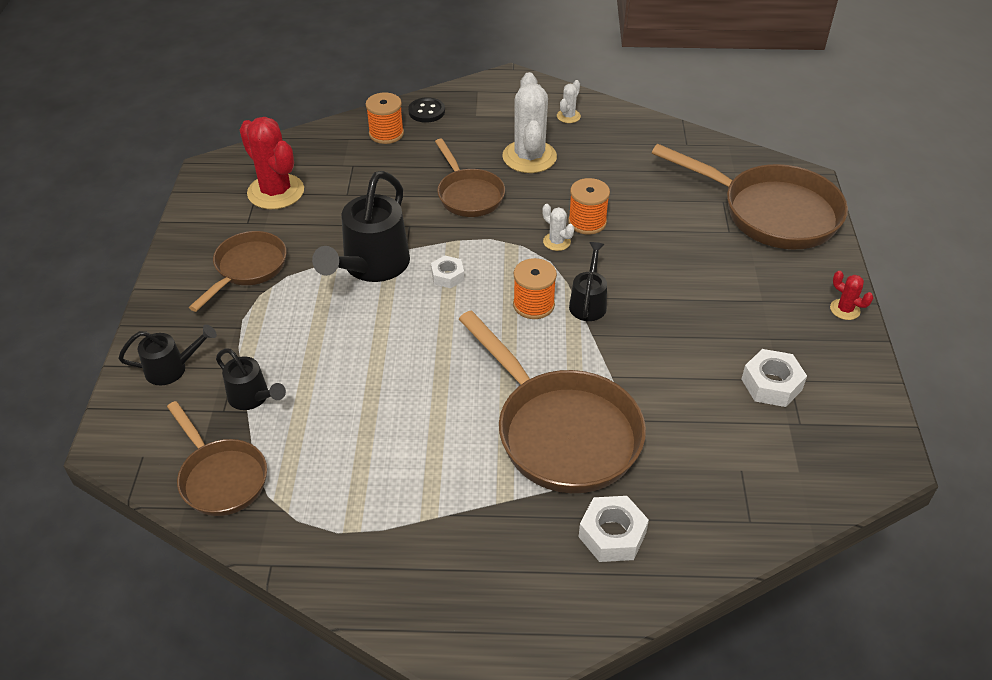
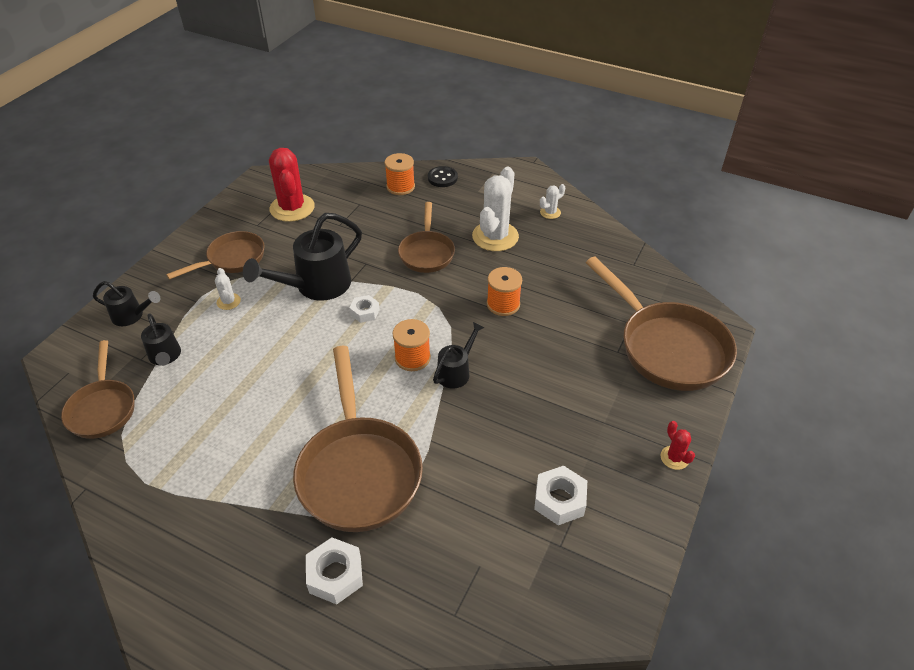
camera: 25 degrees right, 0 degrees up
(556, 242) = (467, 312): white cactus -> white cactus (228, 301)

